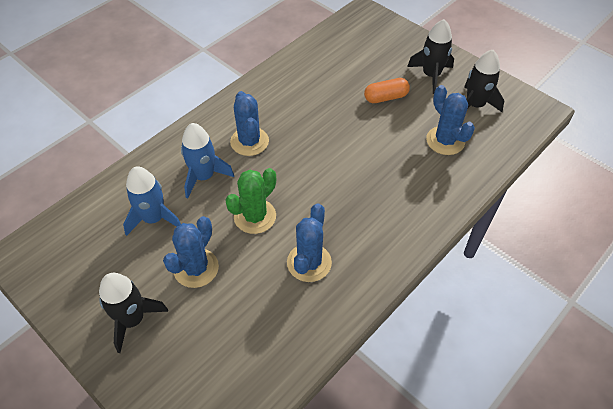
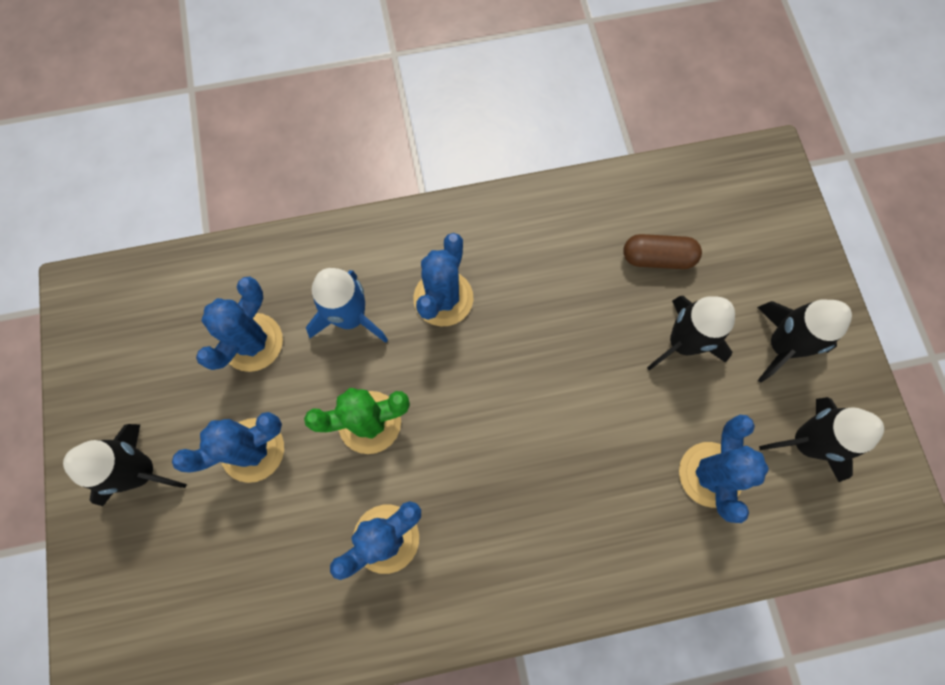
camera: 35 degrees right, 20 degrees up
(154, 218) = (252, 342): blue rocket -> blue cactus
(344, 71) = (657, 258): none -> brown capsule
(386, 97) = (682, 343): orange capsule -> black rocket

